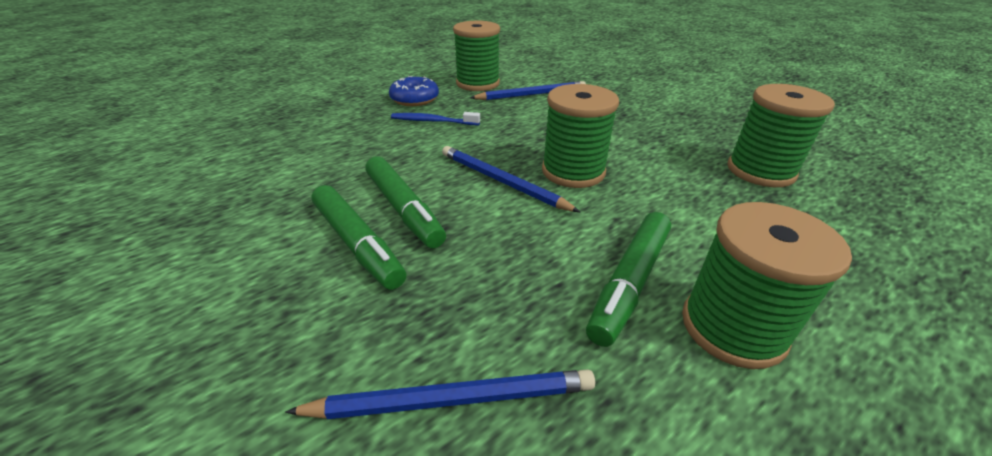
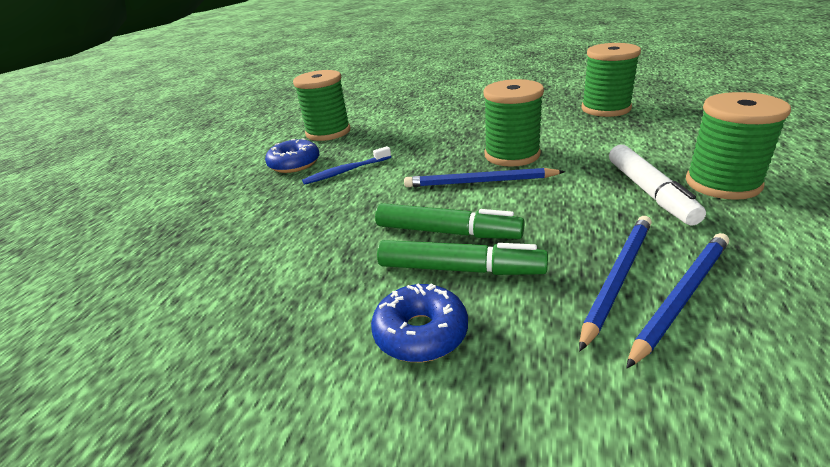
camera: 35 degrees left, 5 degrees down
(255, 272) = (421, 333): none -> blue donut
(531, 94) = (388, 123): blue pencil -> blue pencil (617, 278)
(630, 282) = (649, 191): green marker -> white marker

